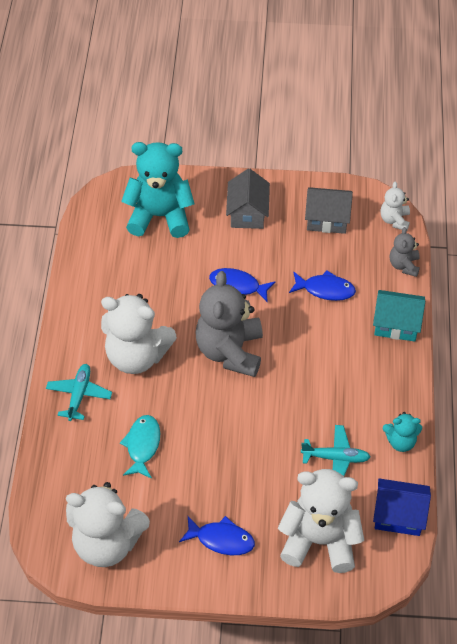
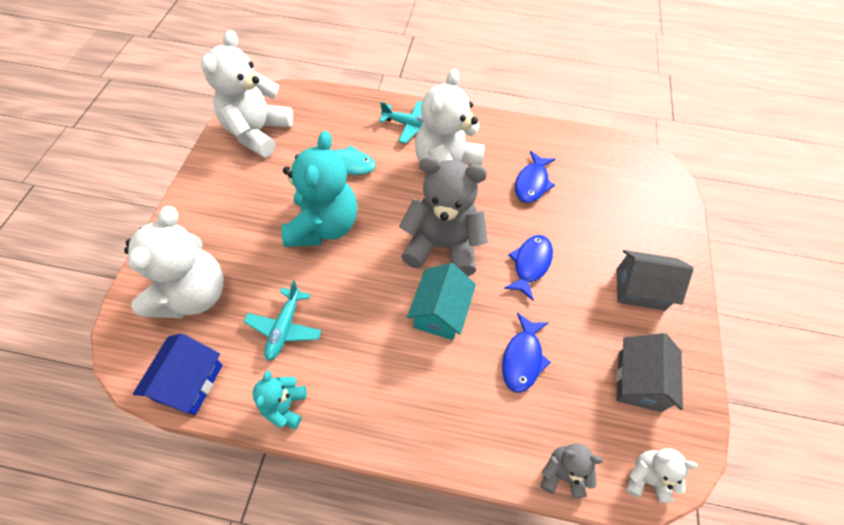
camera: 95 degrees right, 5 degrees up
(160, 216) = (627, 204): turquoise teddy bear -> turquoise teddy bear (323, 226)
(221, 539) = (228, 211): blue fish -> blue fish (532, 183)
(396, 324) = (461, 439): turquoise house -> turquoise house (440, 312)

